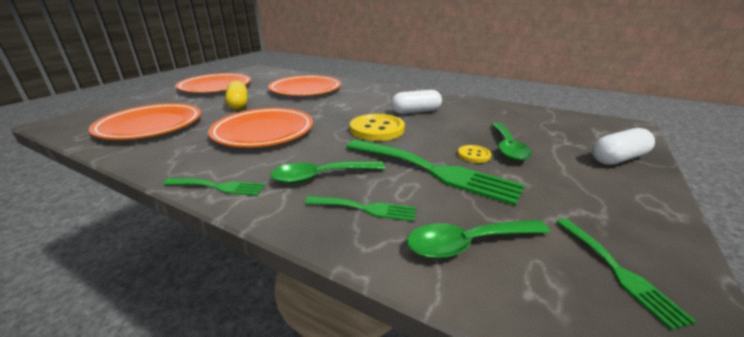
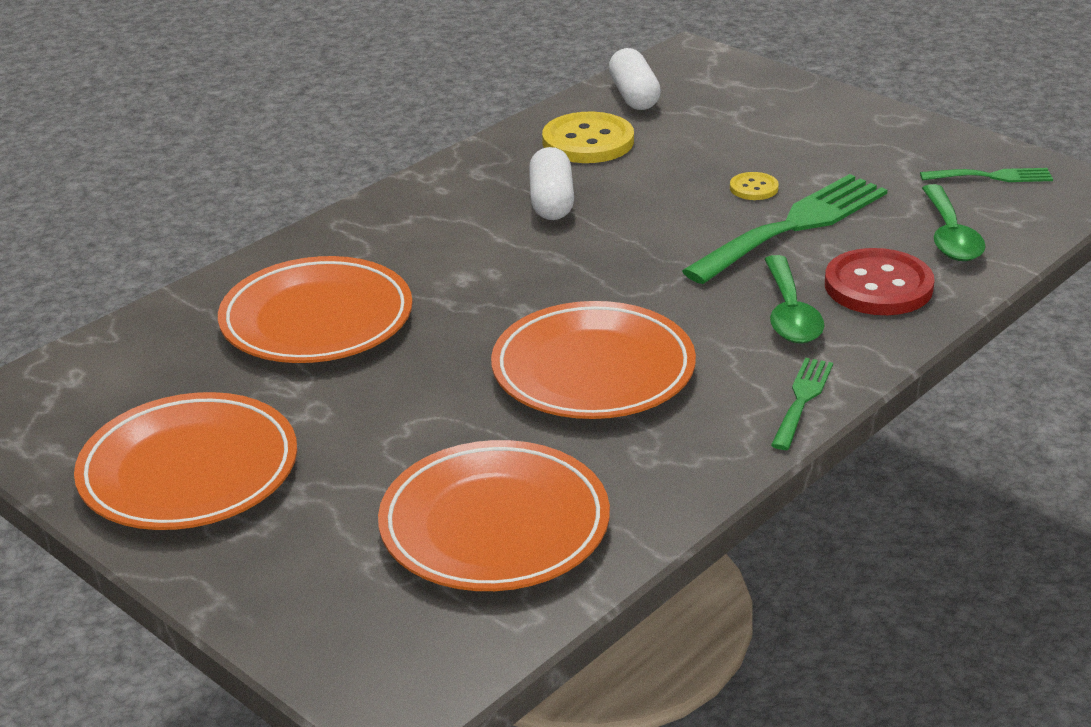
camera: 75 degrees left, 5 degrees up
(238, 104) = (387, 415): yellow capsule -> none
(365, 208) = (878, 286): green fork -> red button
(377, 129) = (626, 251): yellow button -> yellow button (588, 141)
(507, 147) = (737, 158): green spoon -> none
(618, 158) = (791, 98): white capsule -> white capsule (634, 96)

